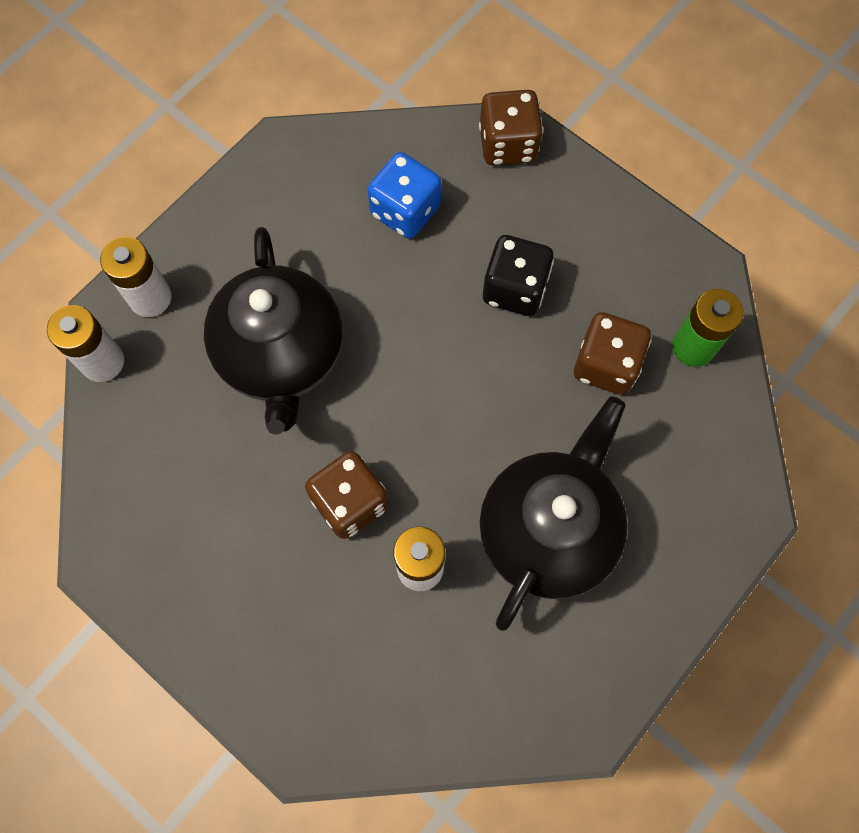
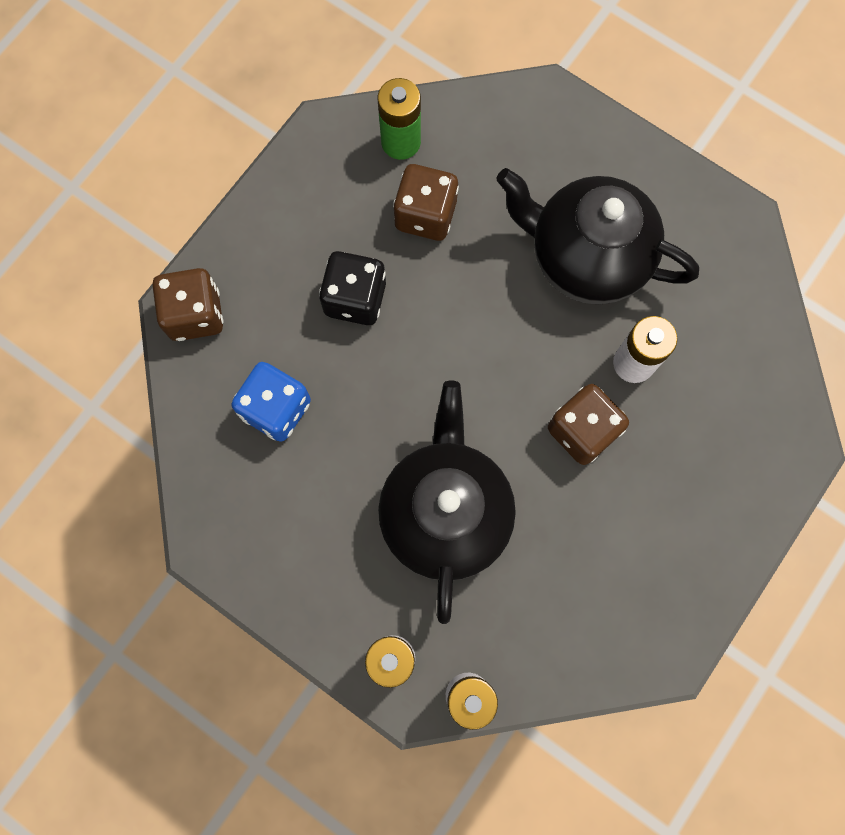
camera: 95 degrees left, 5 degrees up
(282, 357) = (445, 512): black teapot -> black teapot turned 75 degrees counterclockwise

